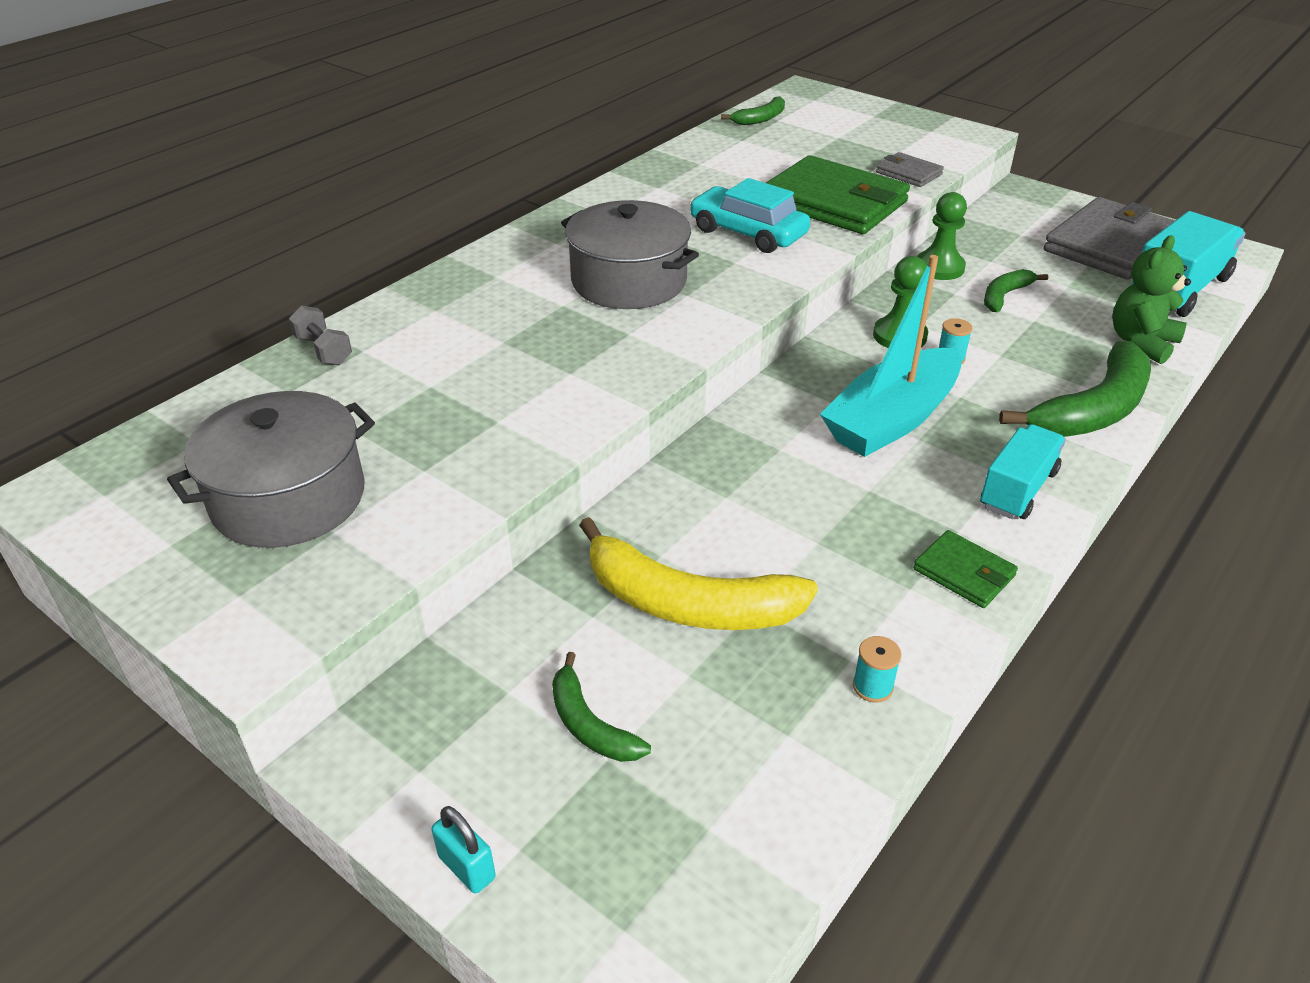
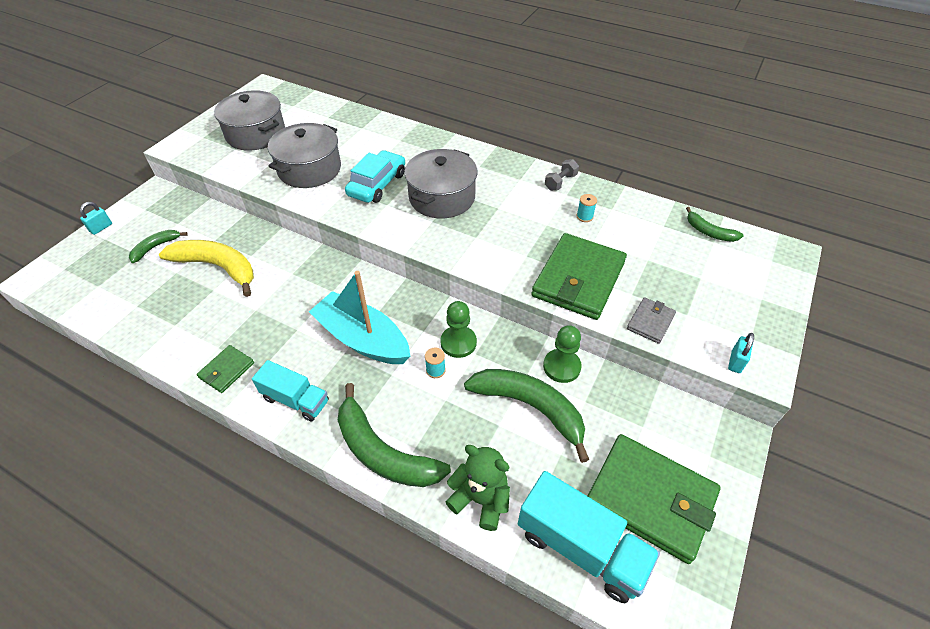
camera: 80 degrees right, 10 degrees up
(324, 350) = (360, 118): grey dumbbell -> grey dumbbell (560, 182)
(479, 417) = (309, 169): none -> grey pot
(687, 603) = (218, 267): yellow banana -> yellow banana turned 105 degrees clockwise
(748, 232) = (516, 239): turquoise car -> turquoise car (377, 184)
(872, 686) = (156, 333): turquoise spool -> turquoise spool (584, 216)
(964, 143) = (735, 362): none -> turquoise padlock
(1004, 296) = (530, 407): green banana -> green banana, size x1.90
(1109, 245) = (650, 498): grey wallet -> green wallet

